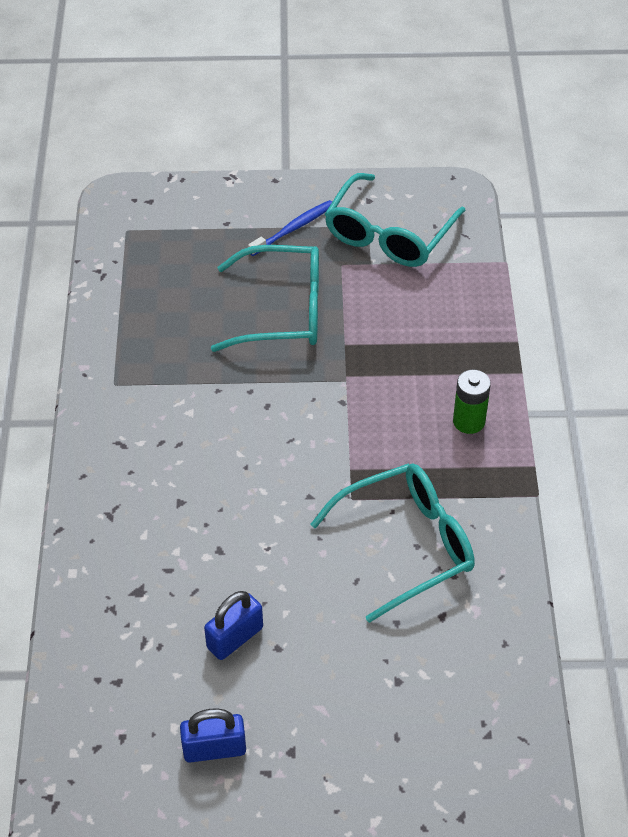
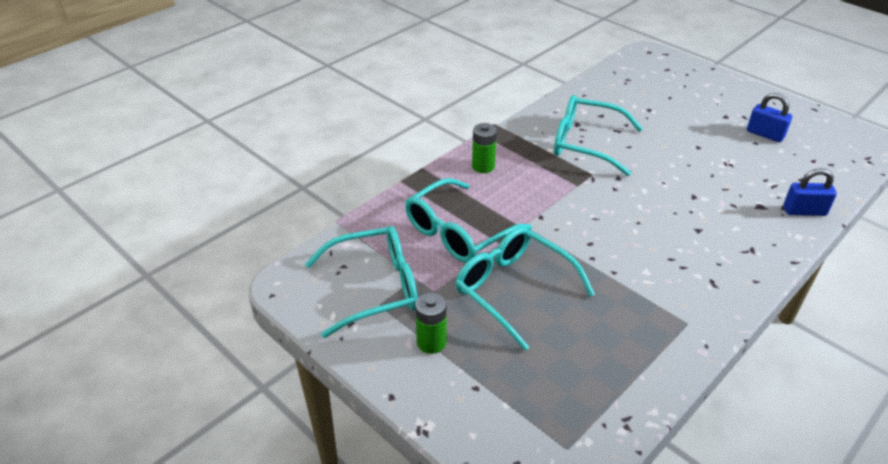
camera: 135 degrees left, 10 degrees down
(235, 638) = (718, 161): blue padlock -> blue padlock (804, 211)
(294, 228) = (431, 342): blue toothbrush -> green battery
(392, 329) = (458, 232): none -> turquoise glasses

